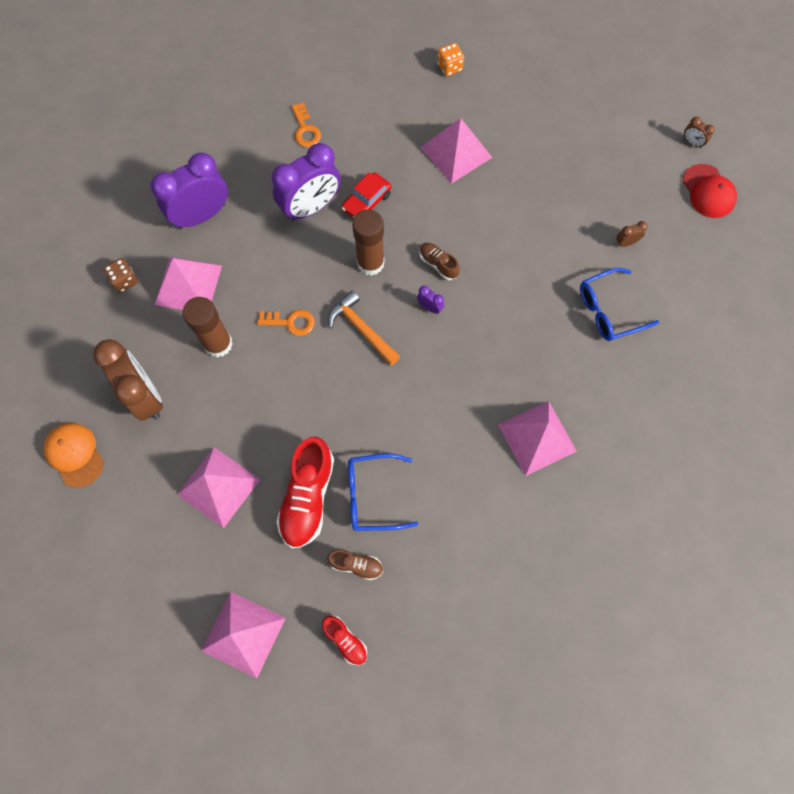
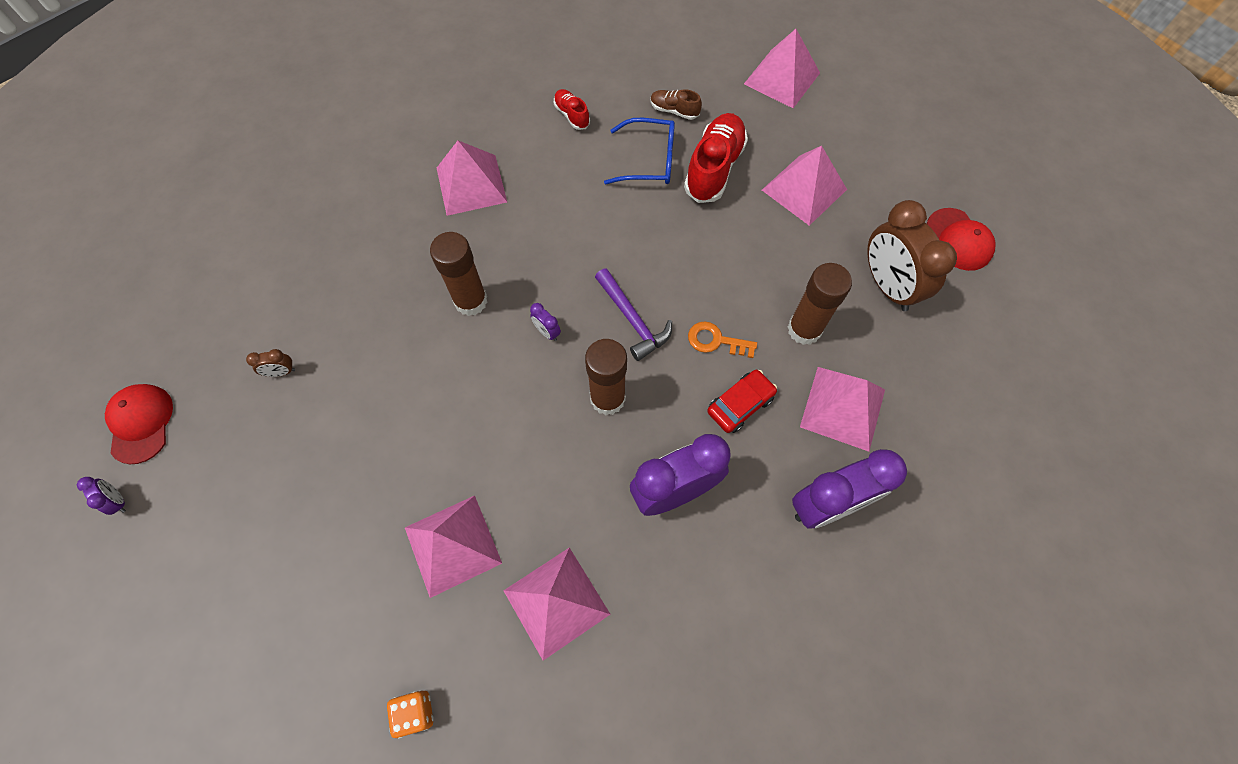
camera: 170 degrees left, 5 degrees down
(74, 455) = (959, 239): orange cap -> red cap
(125, 280) = (926, 427): brown dice -> none
(305, 130) = (668, 627): orange key -> none
(345, 640) = (692, 62): red shoe -> red shoe (572, 115)
(361, 329) = (633, 320): orange hammer -> purple hammer
(366, 202) = (597, 487): red car -> red car (740, 404)
(379, 132) = (556, 602): none -> pink pyramid
(438, 264) = (523, 383): brown shoe -> none
(500, 323) = (471, 301): none -> brown glue stick
(609, 310) = (341, 295): blue glasses -> none
(692, 142) = (118, 501): brown clock -> purple clock

